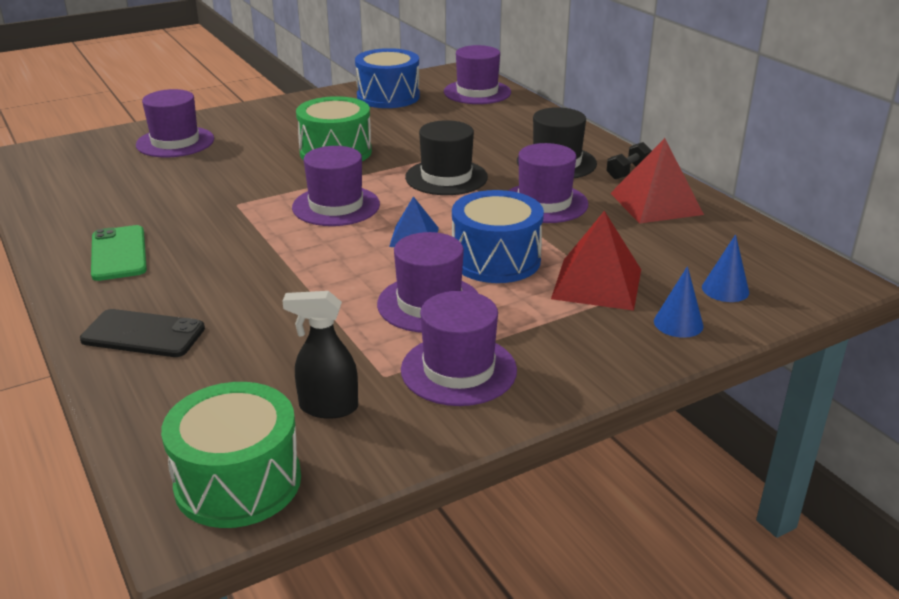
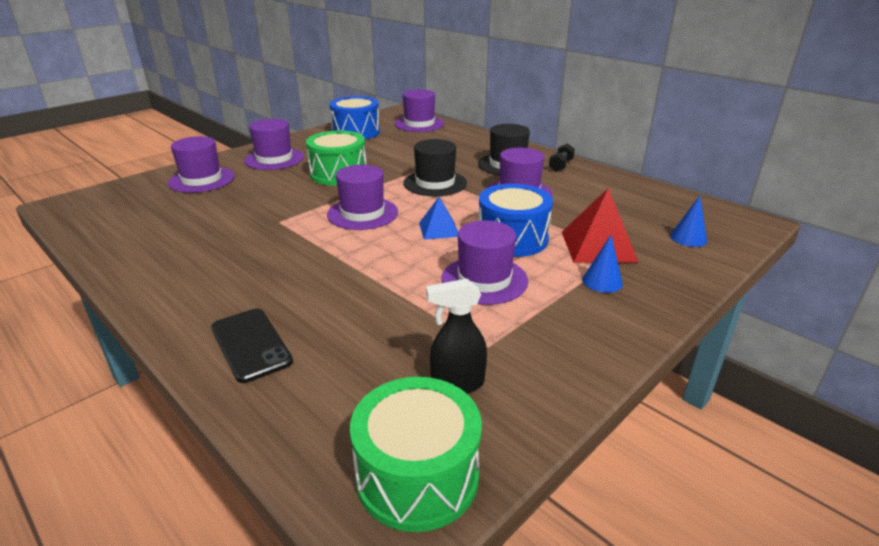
camera: 15 degrees left, 0 degrees up
(118, 253) = (193, 275): green phone -> none
(143, 334) = (251, 344): black phone -> black phone turned 60 degrees clockwise
(458, 370) = (543, 331): purple hat -> purple hat (274, 159)
(656, 203) = (595, 185): red pyramid -> none
(678, 323) = (676, 267): blue cone -> blue cone (602, 281)

